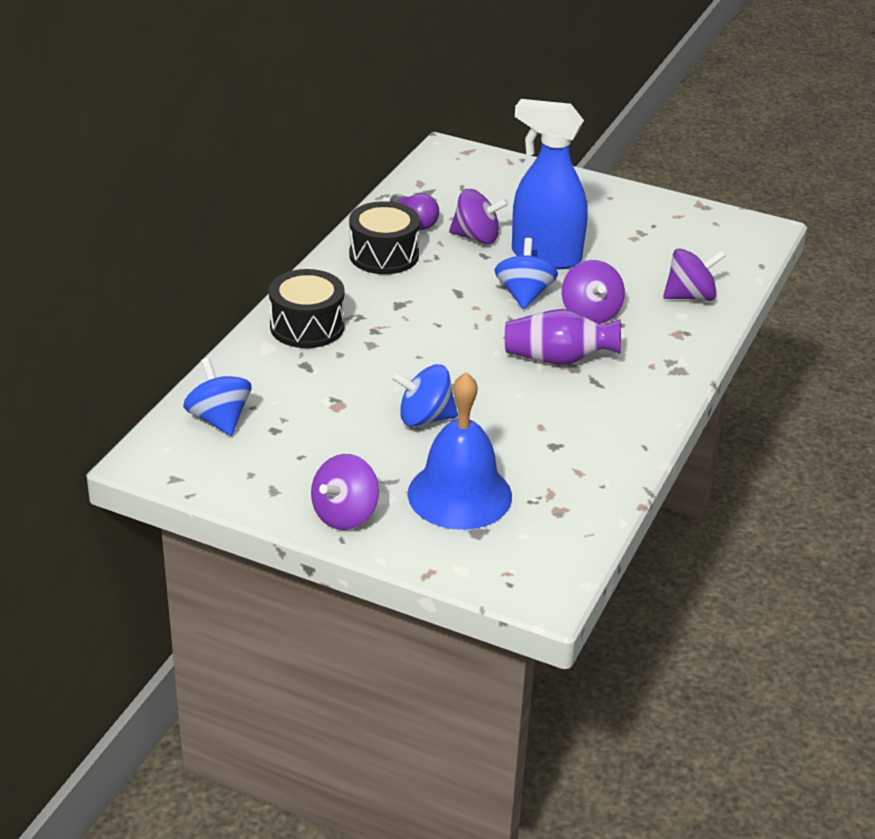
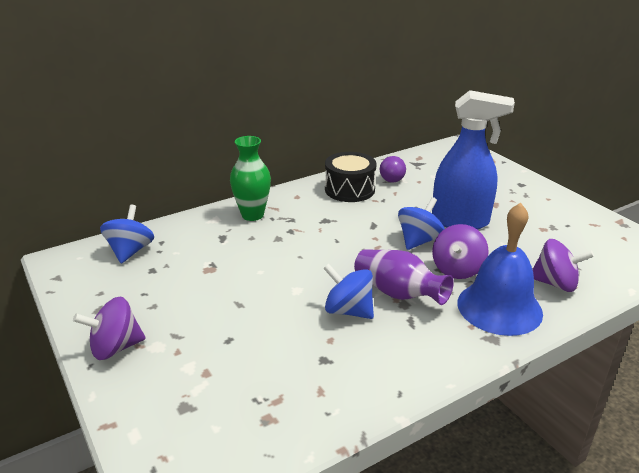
camera: 35 degrees right, 5 degrees down
(307, 326) = (252, 215): black drum -> green vase
(425, 418) = (253, 299): blue spinning top -> blue spinning top (348, 310)
(459, 494) = (209, 368): blue bell -> blue bell (499, 307)
(476, 237) = (423, 196): purple spinning top -> none
(545, 256) = (460, 221): blue spray bottle -> blue spray bottle turned 135 degrees clockwise

